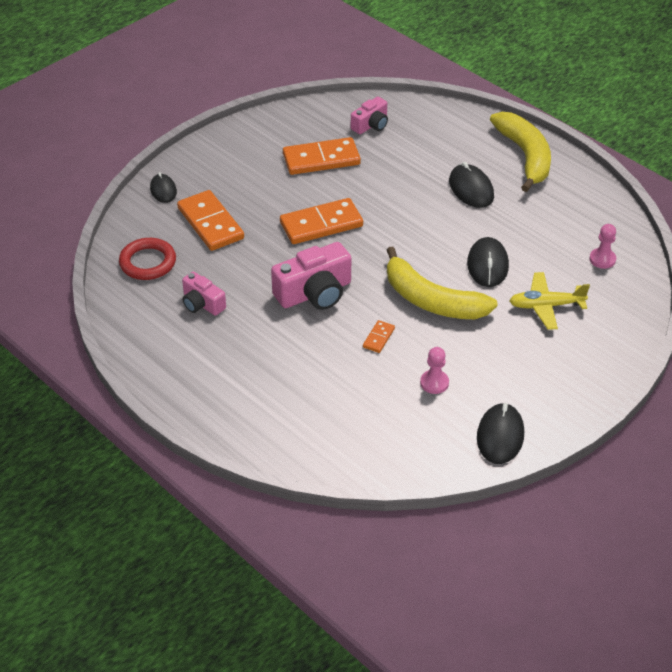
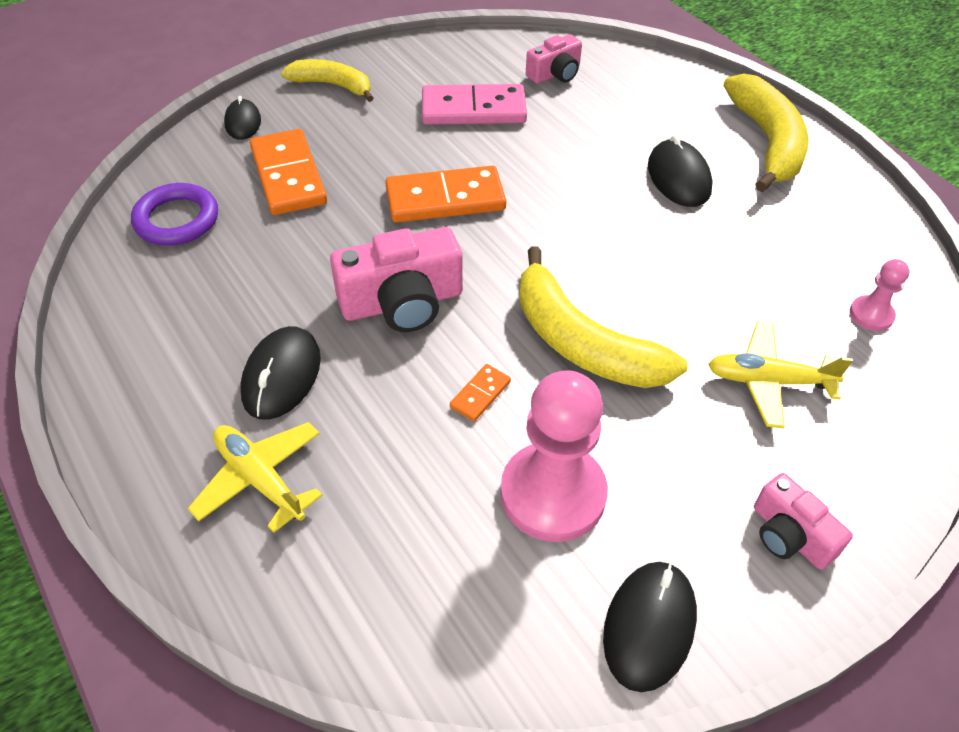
camera: 10 degrees right, 5 degrees up
(148, 262) = (177, 219): red ring -> purple ring
(202, 303) = (227, 294): pink camera -> pink camera (789, 535)
(216, 154) = (332, 85): none -> yellow banana
(265, 401) = (260, 479): none -> yellow plane
(321, 159) = (473, 109): orange domino -> pink domino
(434, 383) = (553, 494): pink pawn -> pink pawn, size x2.12
(487, 265) = (683, 297): black mouse -> black mouse (282, 376)

